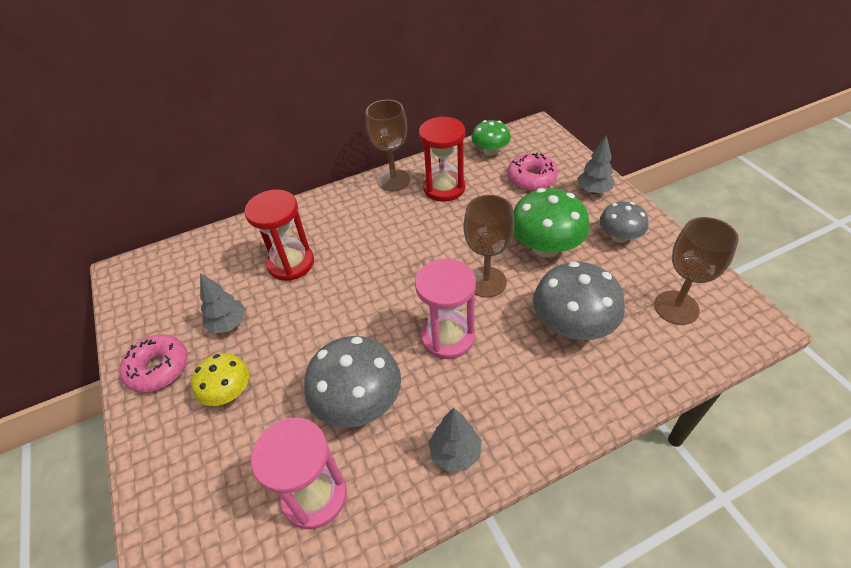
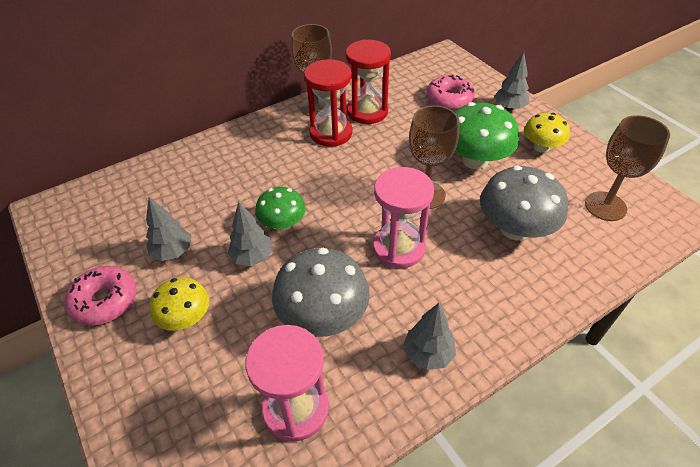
camera: 10 degrees left, 0 degrees up
(291, 263) = (227, 190): red hourglass -> red hourglass (331, 133)
(302, 335) = (252, 257): none -> grey tree
(490, 151) = (405, 76): green mushroom -> green mushroom (282, 224)
(619, 237) = (541, 147): grey mushroom -> yellow mushroom

